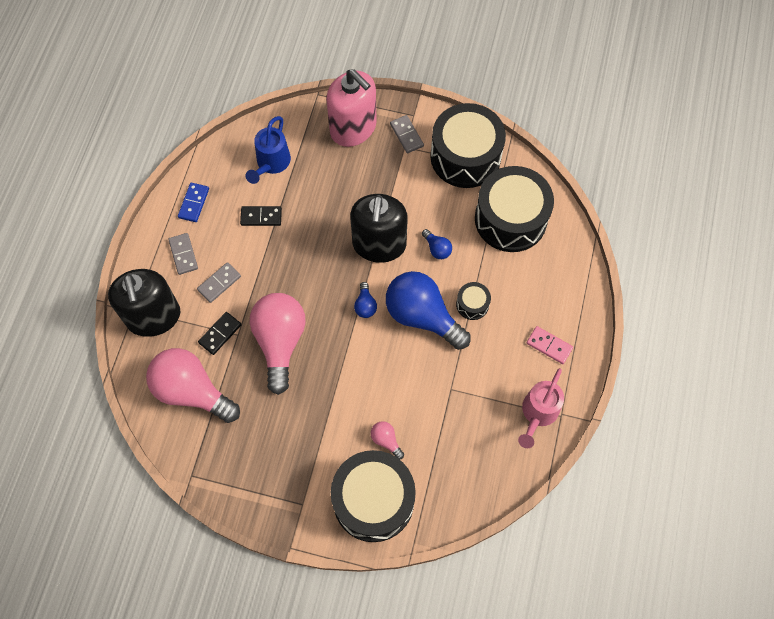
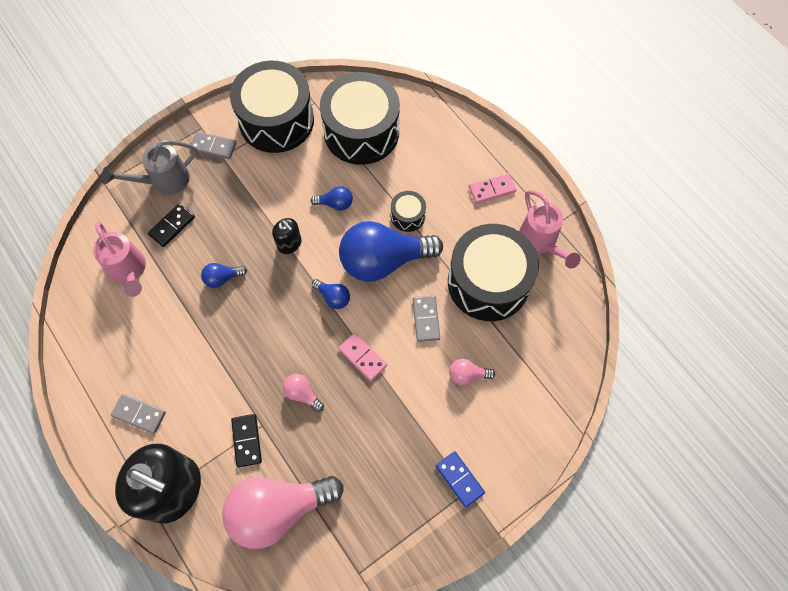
camera: 50 degrees left, 0 degrees up
(194, 203) = (98, 366): blue domino -> blue domino (459, 479)
(219, 283) = (198, 403): grey domino -> grey domino (426, 319)
(261, 217) = (170, 318): black domino -> black domino (172, 226)
(271, 163) = (129, 270): blue watering can -> pink watering can
(280, 342) = (302, 394): pink light bulb -> pink light bulb, size x0.42
(316, 224) = (222, 278): none -> blue light bulb
(338, 360) = (362, 357): none -> pink domino
(353, 128) = (164, 181): pink soap dispenser -> grey watering can
(373, 501) = (512, 427): black drum -> black drum (488, 282)
(379, 244) = (289, 244): black soap dispenser -> black soap dispenser, size x0.45

